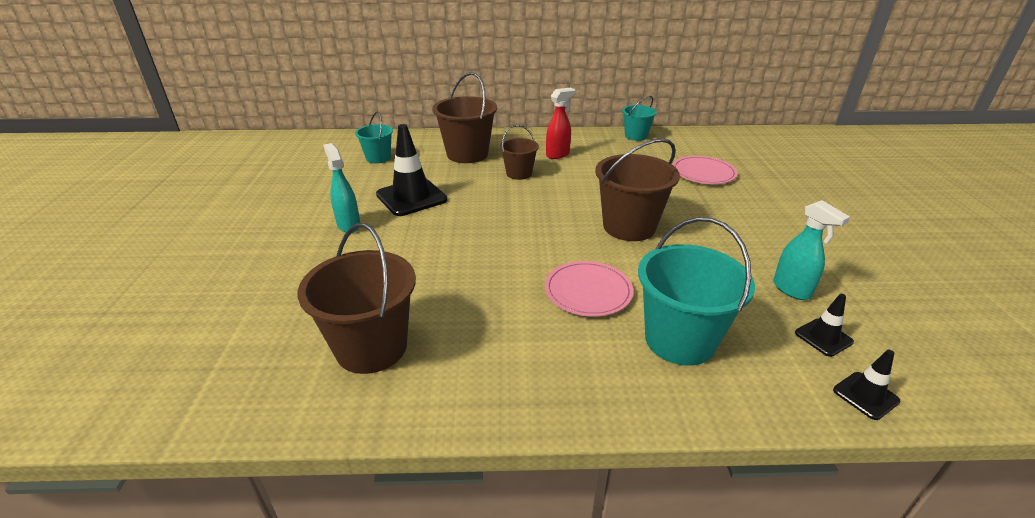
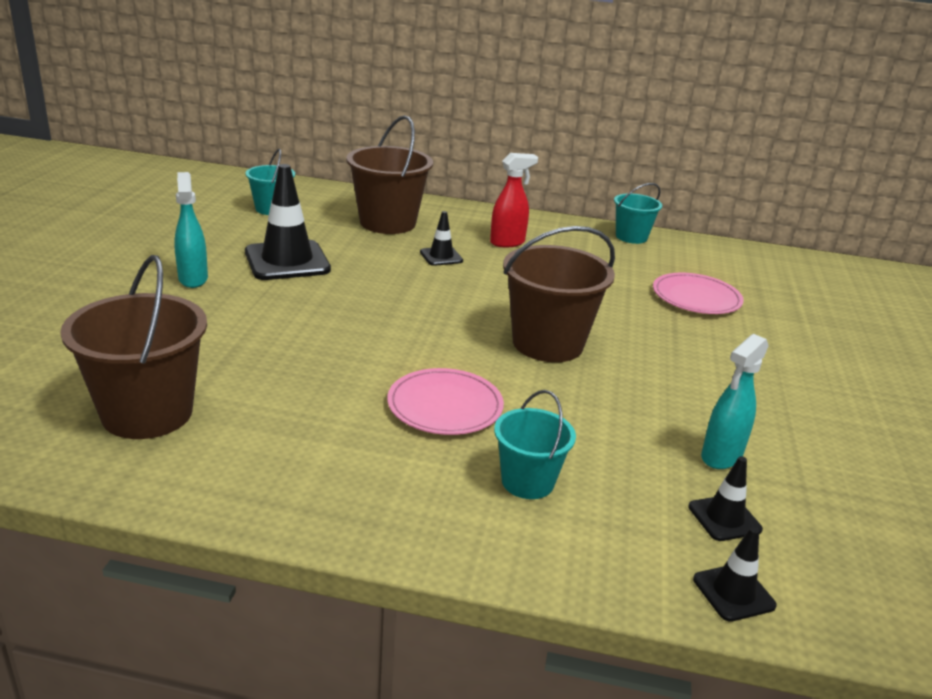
camera: 10 degrees right, 5 degrees down
(519, 173) = (441, 256): brown bucket -> black traffic cone
(679, 340) = (527, 481): turquoise bucket -> turquoise bucket, size x0.58
(792, 290) = (721, 457): turquoise spray bottle -> turquoise spray bottle turned 60 degrees clockwise

